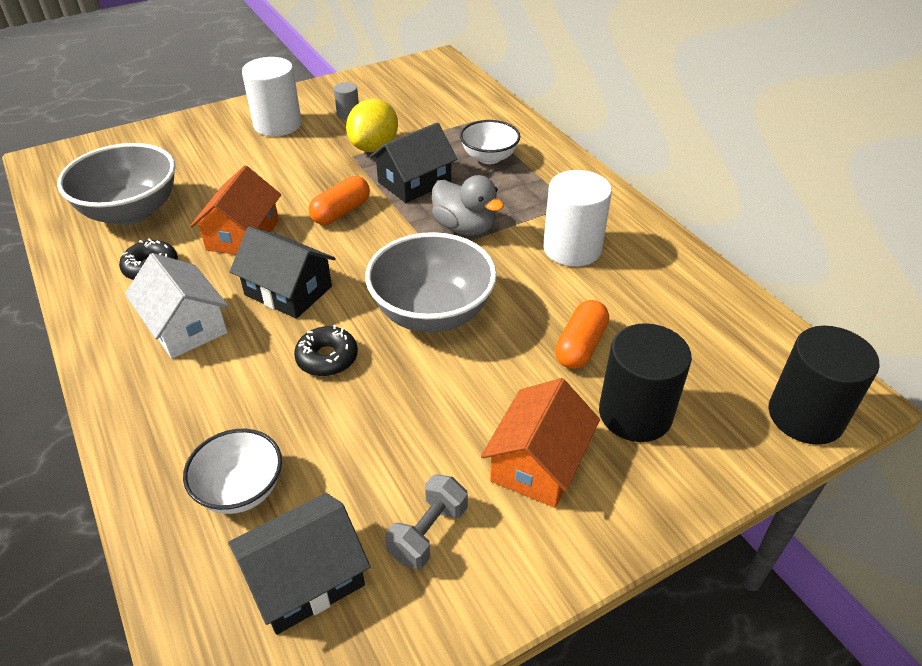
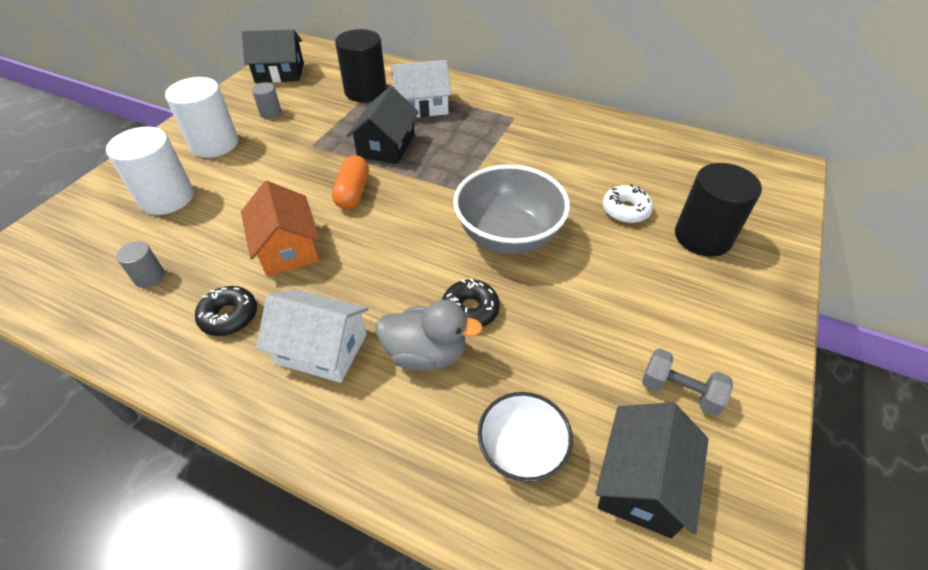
camera: 35 degrees left, 5 degrees up
(131, 212) = (149, 277): grey bowl -> grey cylinder
(288, 291) = (379, 274): black house -> black house (279, 73)
(374, 147) = (323, 131): yellow lemon -> none
(428, 533) = (679, 391): grey dumbbell -> grey dumbbell turned 60 degrees counterclockwise
(465, 227) = (461, 163): grey duck -> grey duck (426, 353)
(489, 157) = (422, 106): white bowl -> white house
(538, 463) = (687, 301): orange house -> none
(572, 248) = (548, 147): white cylinder -> white cylinder (167, 198)
(580, 346) = (625, 210): orange capsule -> white donut
(805, 416) = (782, 190): black cylinder -> black cylinder (365, 91)

